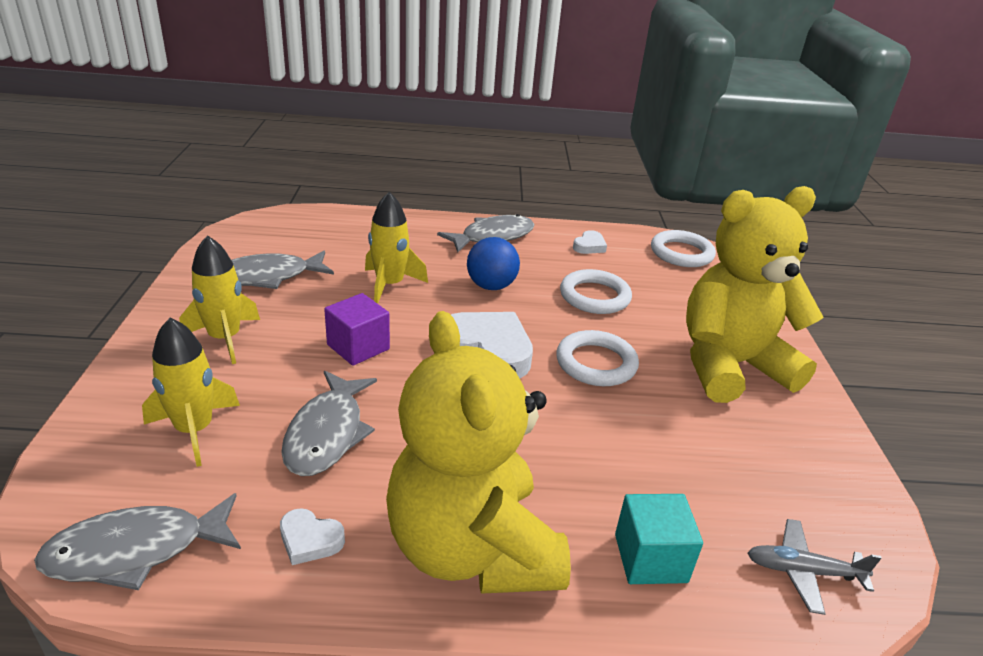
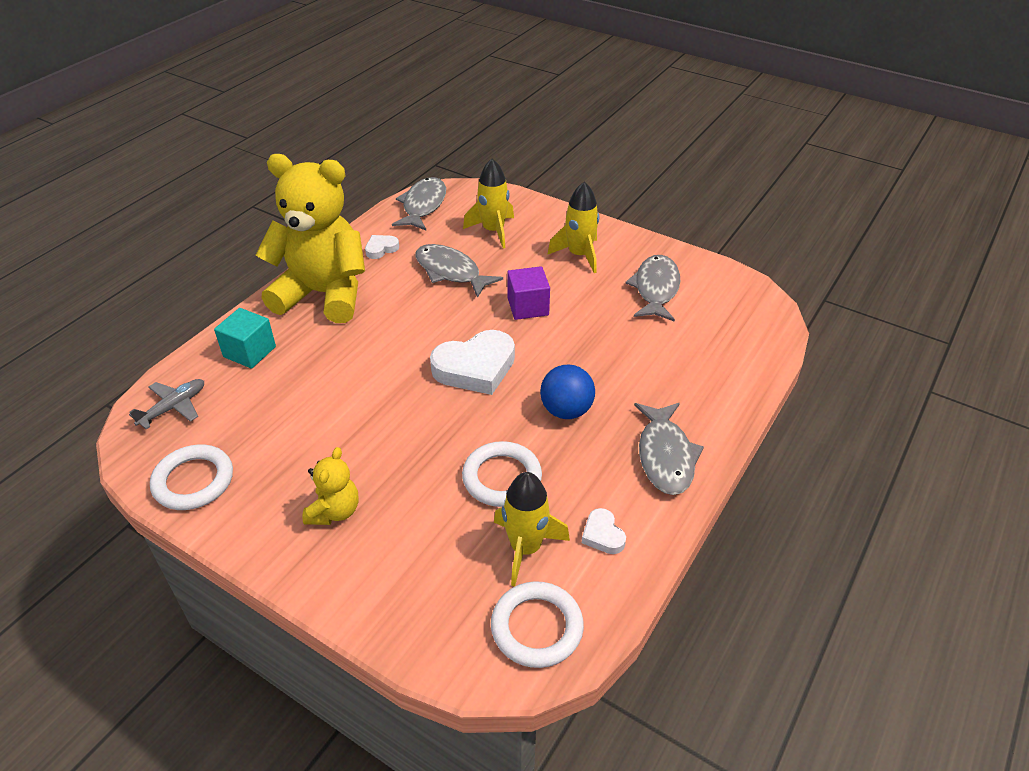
camera: 125 degrees right, 10 degrees up
(390, 285) = (605, 348): yellow rocket -> yellow rocket (525, 548)
(596, 363) = (412, 422): white ring -> white ring (193, 481)
(730, 366) = (334, 511): yellow teddy bear -> yellow teddy bear, size x0.44

